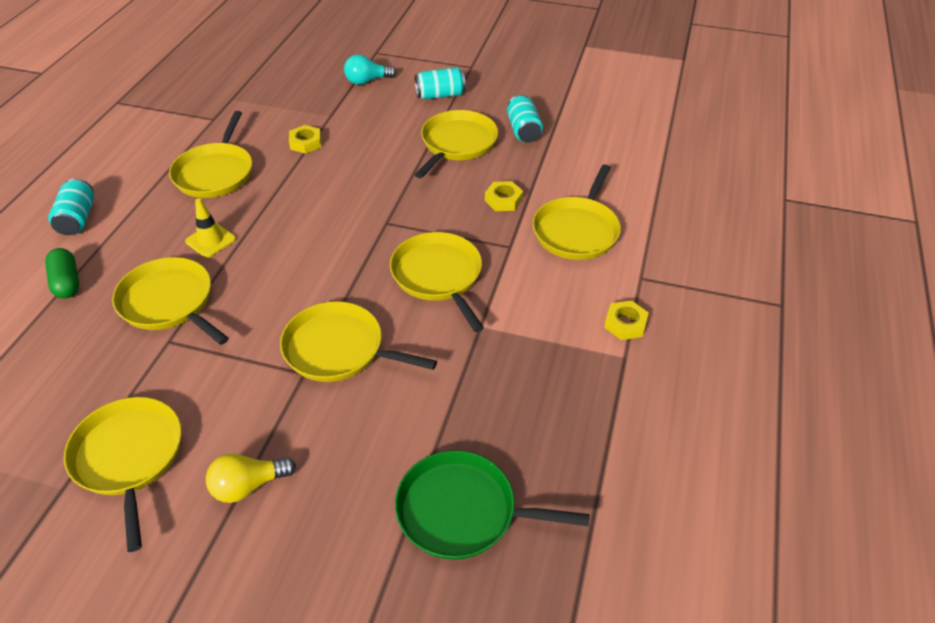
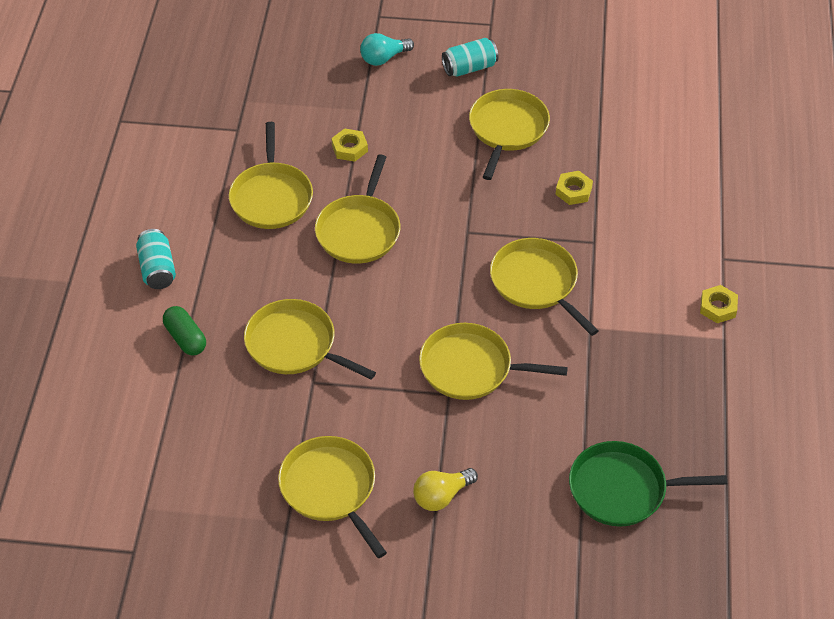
camera: 10 degrees left, 5 degrees up
(211, 240) = (303, 275): yellow traffic cone -> none
(523, 130) = (570, 103): turquoise can -> none
(577, 230) = (653, 216): yellow pan -> yellow pan (359, 230)

